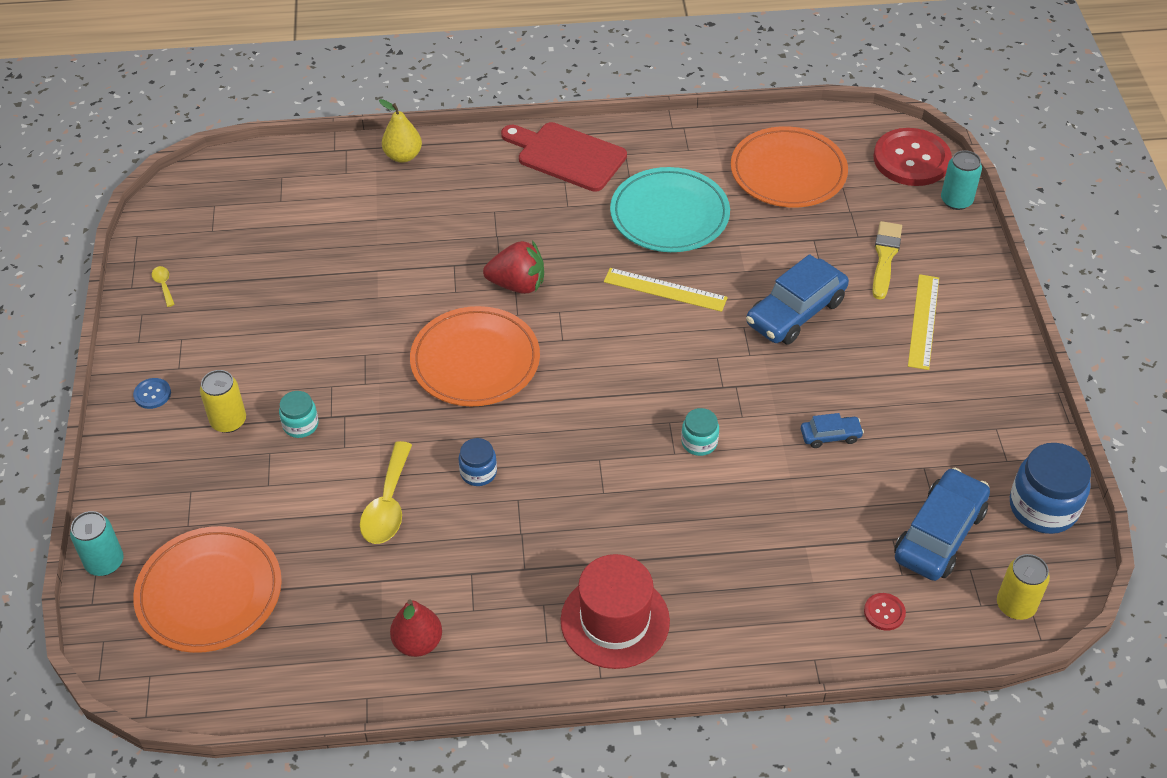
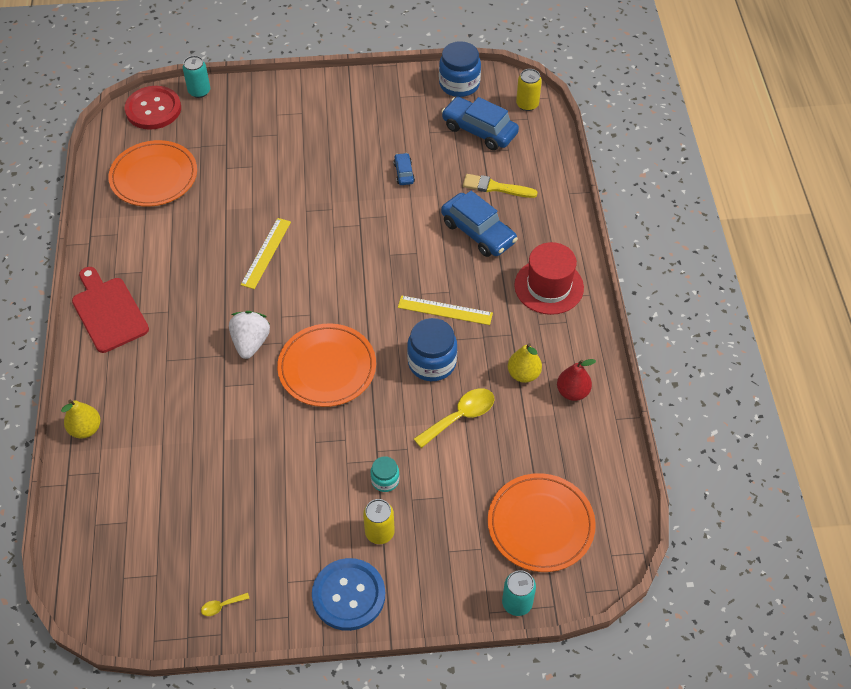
camera: 90 degrees left, 5 degrees up
(152, 394) = (348, 595): blue button -> blue button, size x2.37
(388, 505) = (460, 416): yellow spoon -> yellow spoon turned 45 degrees counterclockwise
(453, 581) = (523, 374): none -> yellow pear
(478, 472) = (432, 362): blue jar -> blue jar, size x1.84
(517, 284) = (250, 343): red strawberry -> white strawberry
(567, 155) = (108, 311): red cutting board -> red cutting board turned 120 degrees clockwise
(669, 214) = (188, 248): turquoise plate -> none
(699, 442) = (408, 239): turquoise jar -> none
(795, 312) = (295, 182): blue car -> blue car (478, 232)
(884, 612) = (535, 160): red button -> none
(885, 257) = (248, 132): yellow brush -> yellow brush (495, 187)
(923, 321) = (309, 119): yellow ruler -> yellow ruler (445, 310)

